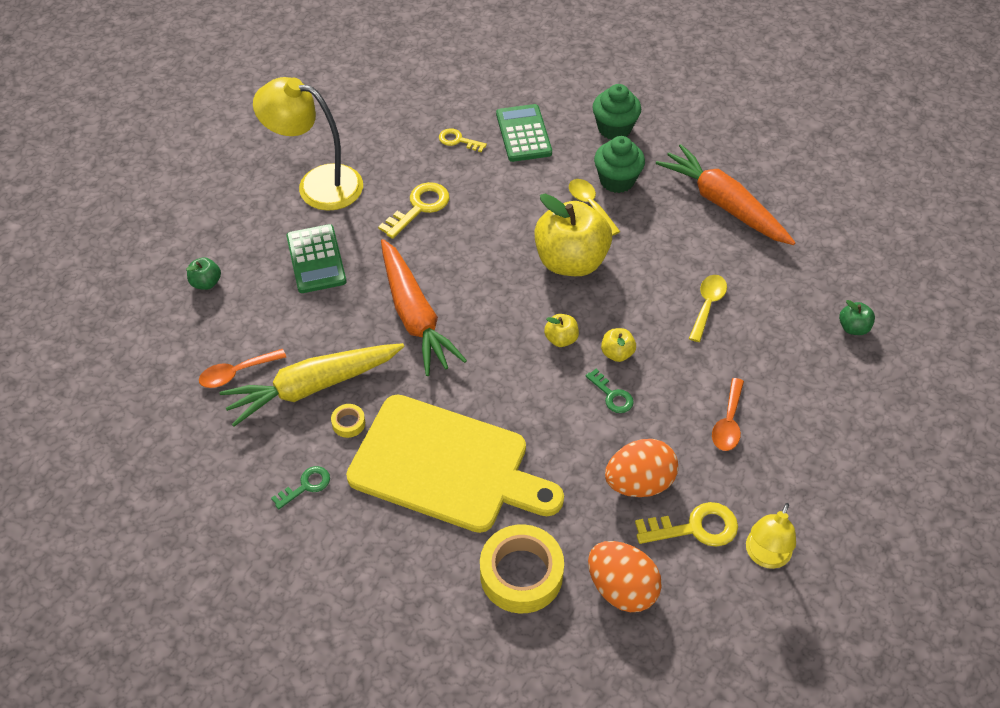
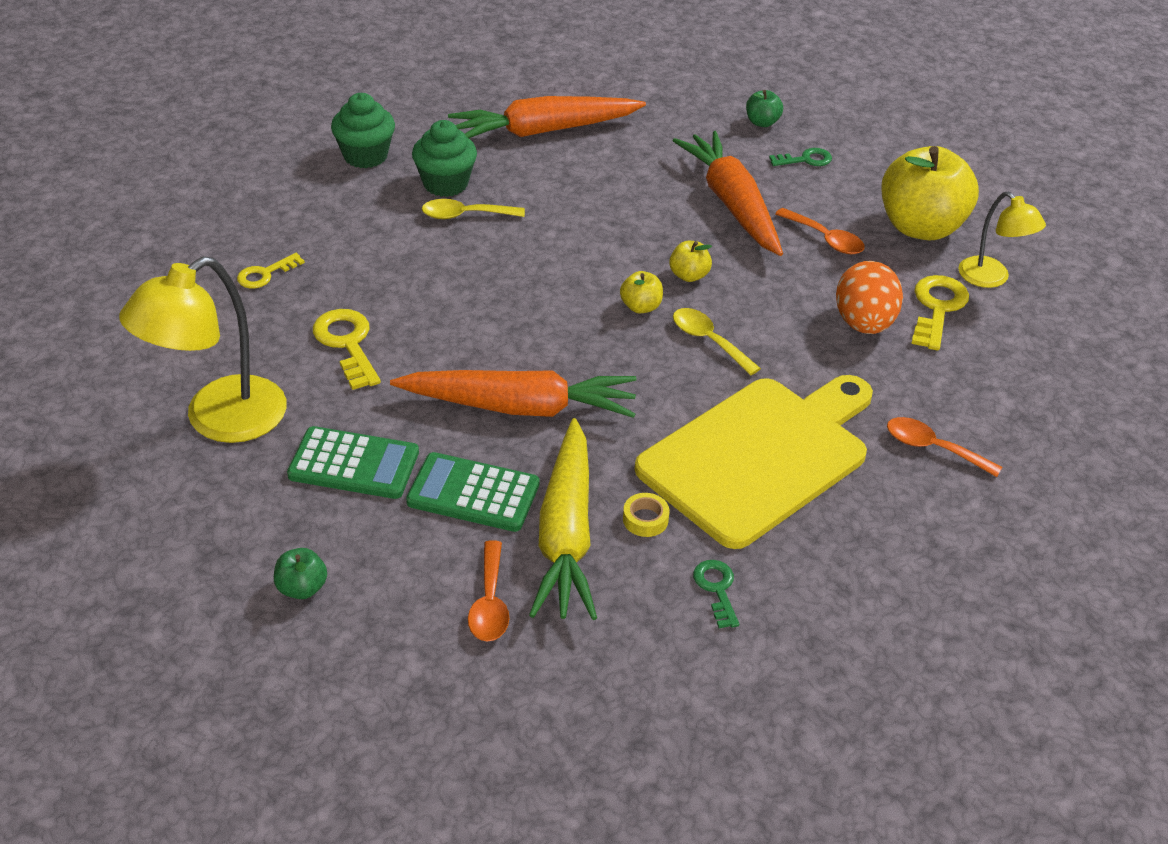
camera: 65 degrees left, 10 degrees down
(521, 574) = (933, 448): yellow tape -> orange spoon
(523, 134) = (306, 221): green calculator -> green calculator (473, 493)
(571, 261) = (535, 259): yellow apple -> yellow apple (921, 227)
(612, 395) = (742, 300): green key -> green key (806, 159)
(621, 588) = (984, 383): orange egg -> none
(707, 305) = (670, 193): yellow spoon -> yellow spoon (709, 341)
(725, 347) = (732, 204): none -> orange carrot

